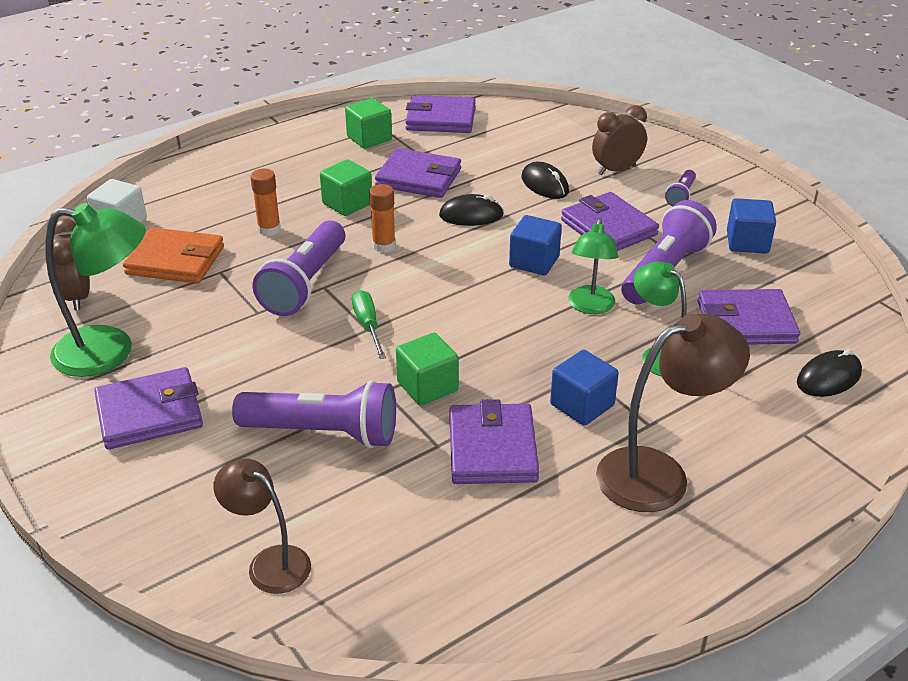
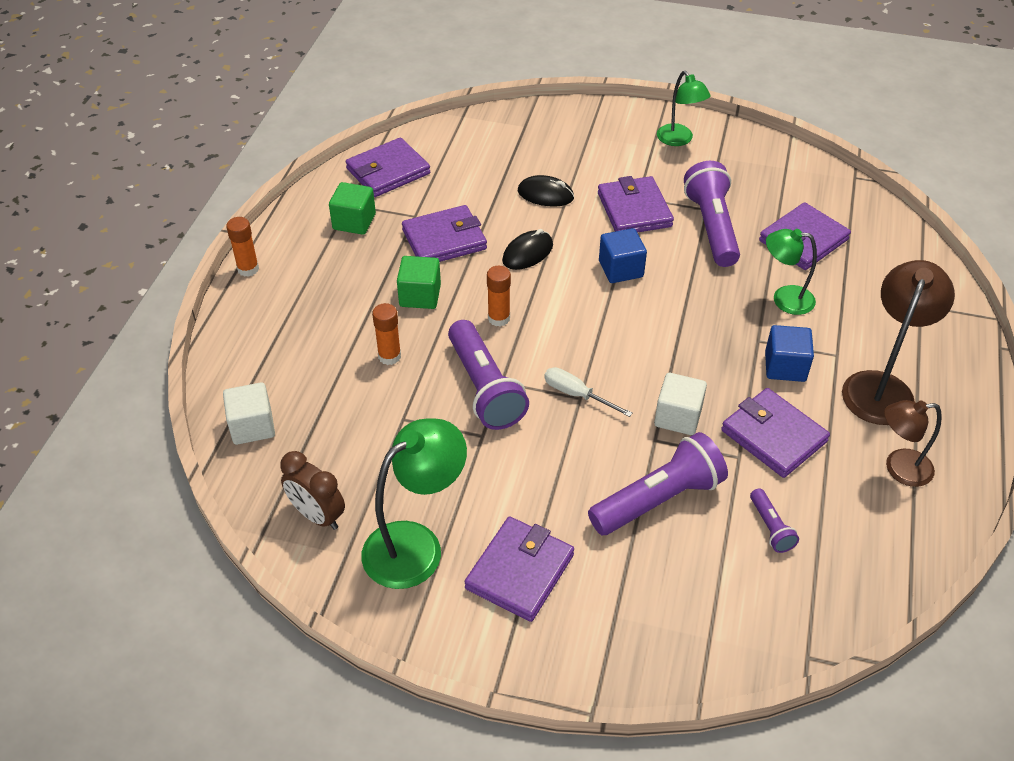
camera: 40 degrees left, 10 degrees up
(175, 260) = (352, 432): orange wallet -> none
(256, 134) = (248, 269): none -> orange glue stick
(269, 562) = (749, 616): brown lamp -> brown lamp (899, 468)
(368, 325) = (577, 395): green screwdriver -> white screwdriver
(427, 386) = (678, 417): green cube -> white cube
(590, 307) = (700, 285): green lamp -> green lamp (679, 140)
(608, 227) = (634, 210): purple wallet -> purple wallet turned 60 degrees clockwise
(616, 170) = (579, 153): brown clock -> none
(680, 196) = (648, 154): purple flashlight -> purple flashlight (770, 528)
(747, 242) = (733, 172): blue cube -> none
(828, 378) = (890, 255): black mouse -> none

